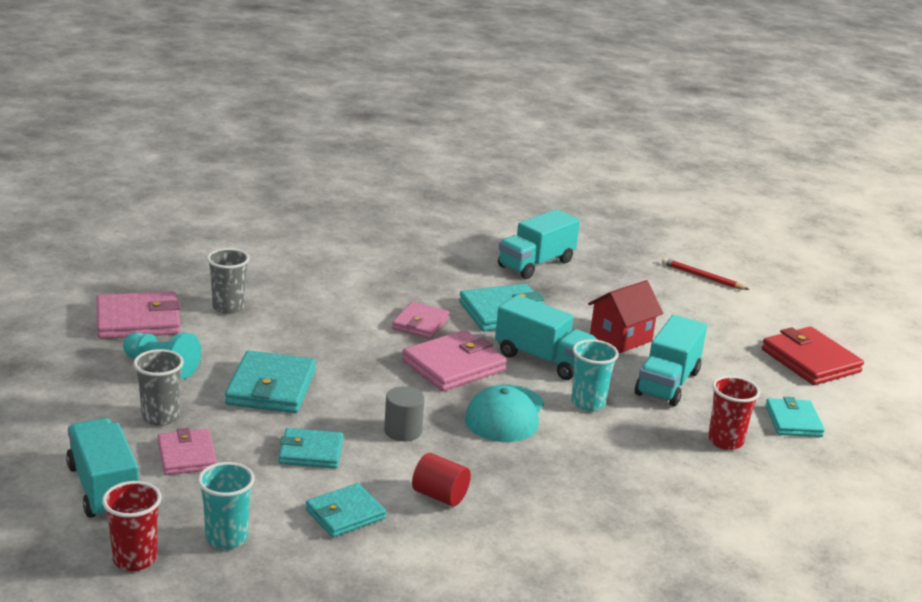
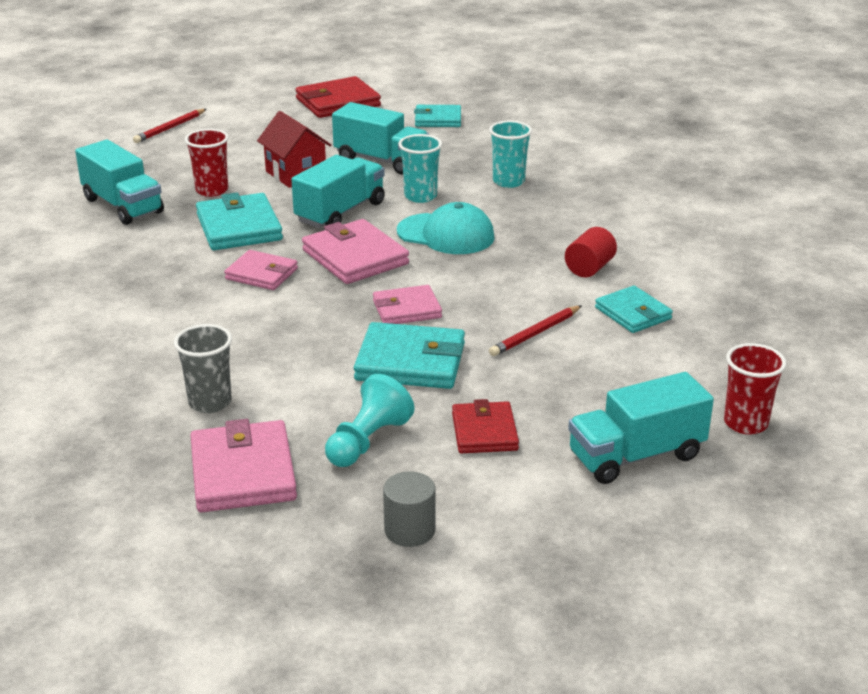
camera: 85 degrees left, 5 degrees up
(160, 417) = (484, 432): grey cup -> red wallet
(187, 456) = (559, 407): pink wallet -> pink wallet (407, 309)
(226, 538) = (692, 374): turquoise cup -> turquoise cup (508, 181)
(311, 452) = (535, 333): turquoise wallet -> red pencil
(403, 431) = (485, 285): grey cylinder -> grey cylinder (409, 530)
(725, 441) = (473, 147): red cup -> red cup (212, 190)

